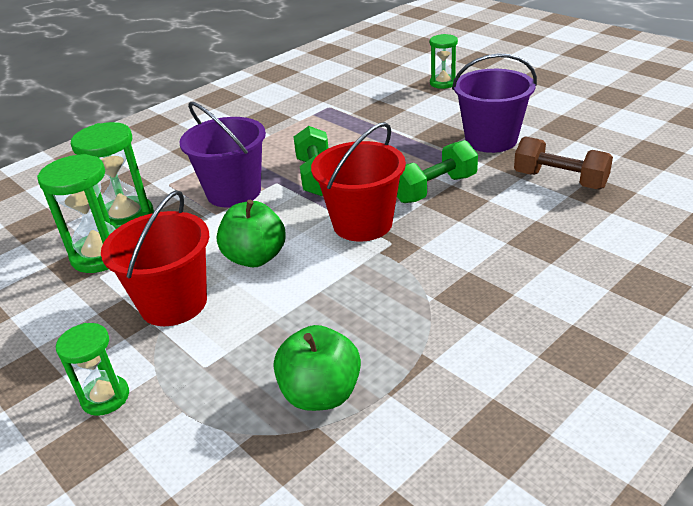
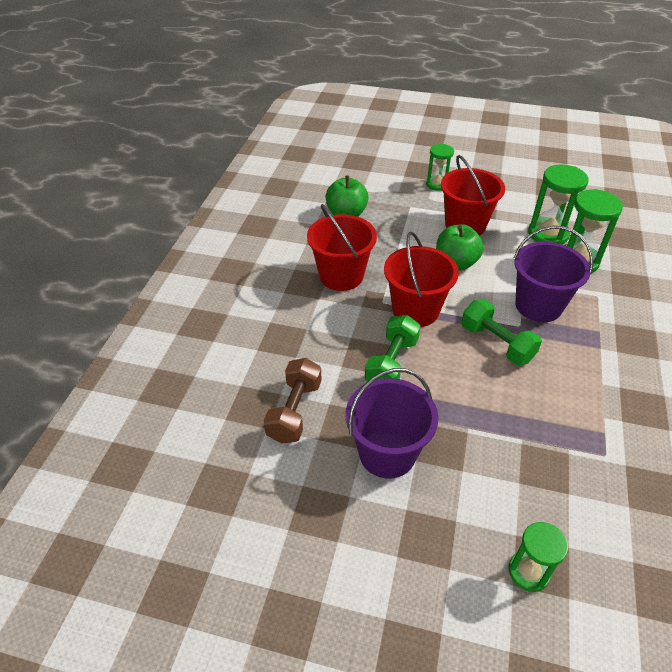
camera: 145 degrees right, 10 degrees up
(416, 289) = (341, 276): none -> red bucket
(560, 180) = (294, 411): brown dumbbell -> brown dumbbell turned 75 degrees counterclockwise

